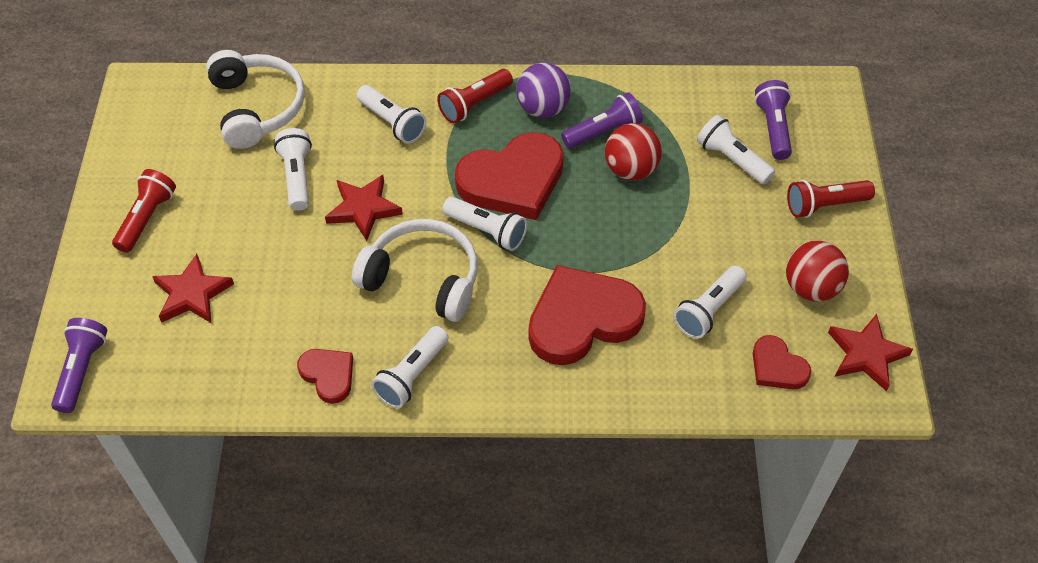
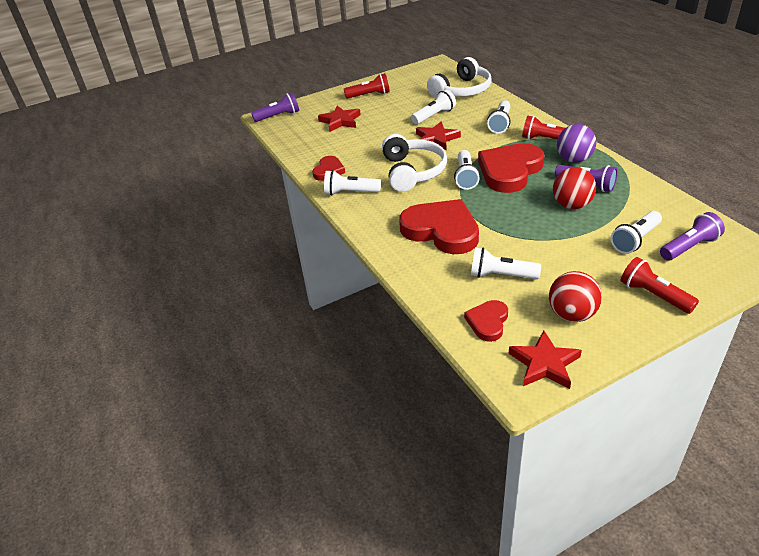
camera: 65 degrees right, 15 degrees down
(513, 181) = (509, 171): red heart -> red heart turned 90 degrees clockwise
(732, 159) = (635, 240): white flashlight -> white flashlight turned 150 degrees counterclockwise

